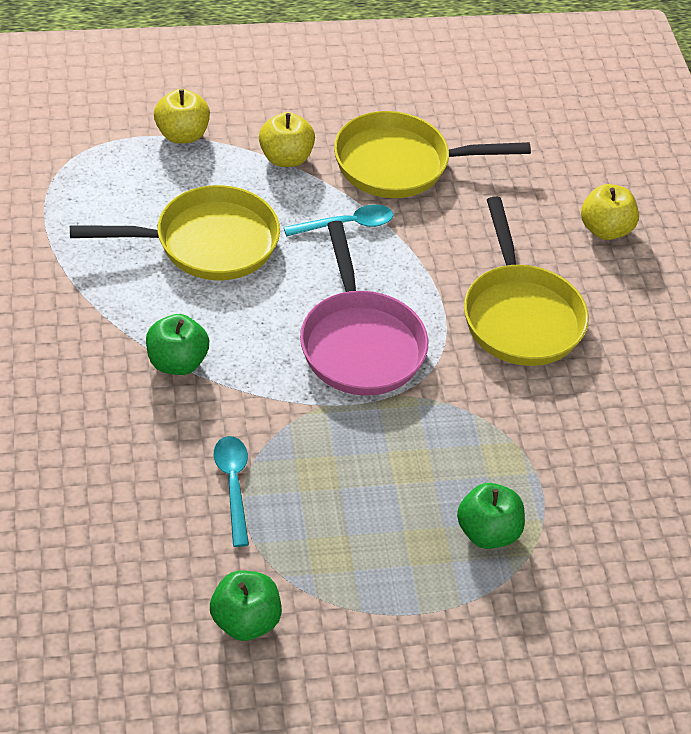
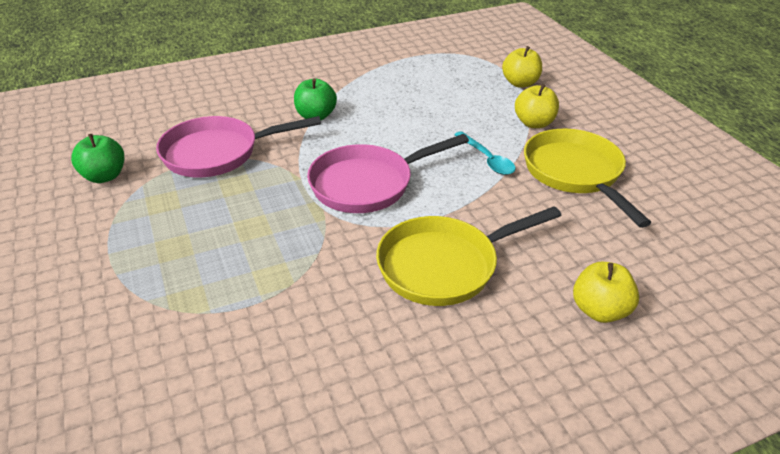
camera: 80 degrees right, 10 degrees down
(208, 243) = (428, 108): yellow pan -> none
(233, 485) = (217, 153): turquoise spoon -> pink pan
(487, 532) = (190, 279): green apple -> none

